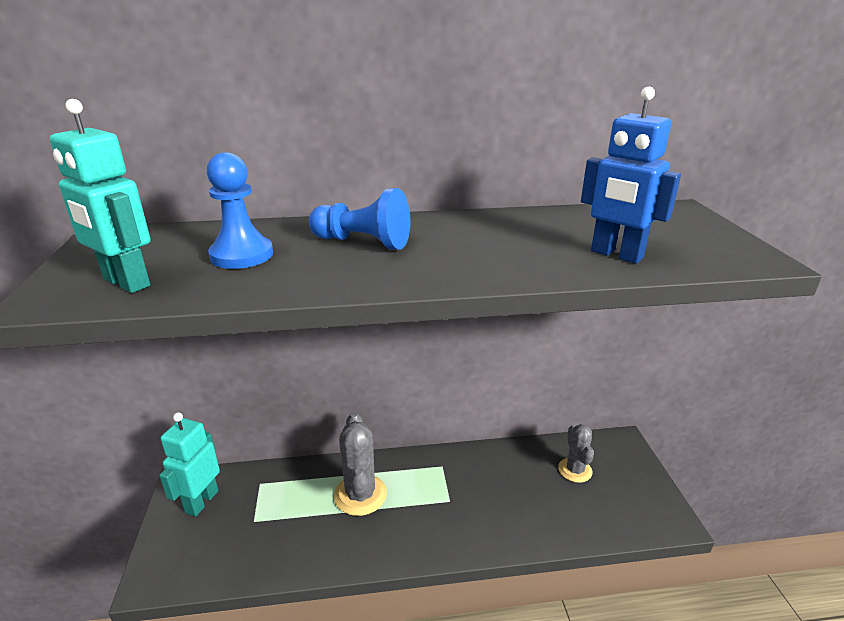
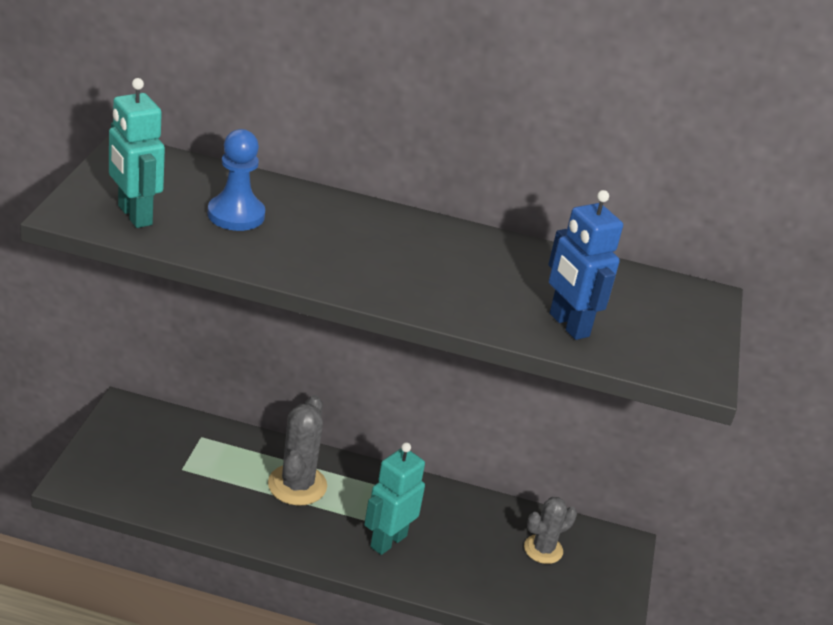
camera: 15 degrees right, 5 degrees up
(201, 501) = (138, 432): turquoise robot -> turquoise robot (388, 541)
(363, 242) = (348, 235): blue pawn -> none
(575, 470) = (543, 549): grey cactus -> grey cactus turned 45 degrees clockwise

